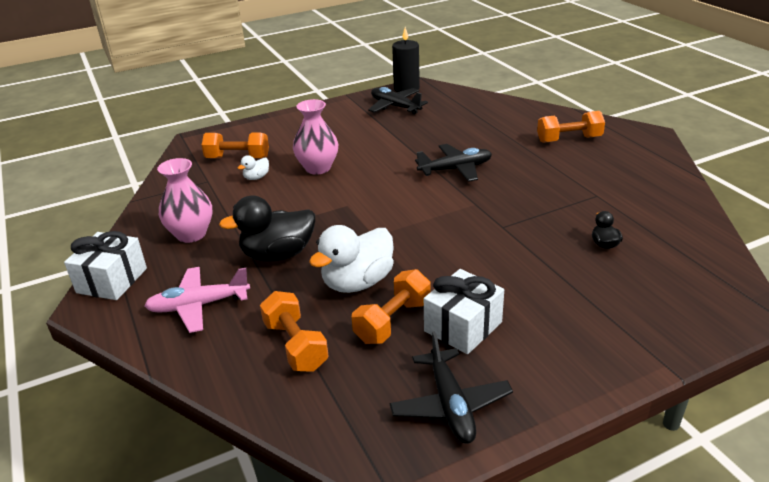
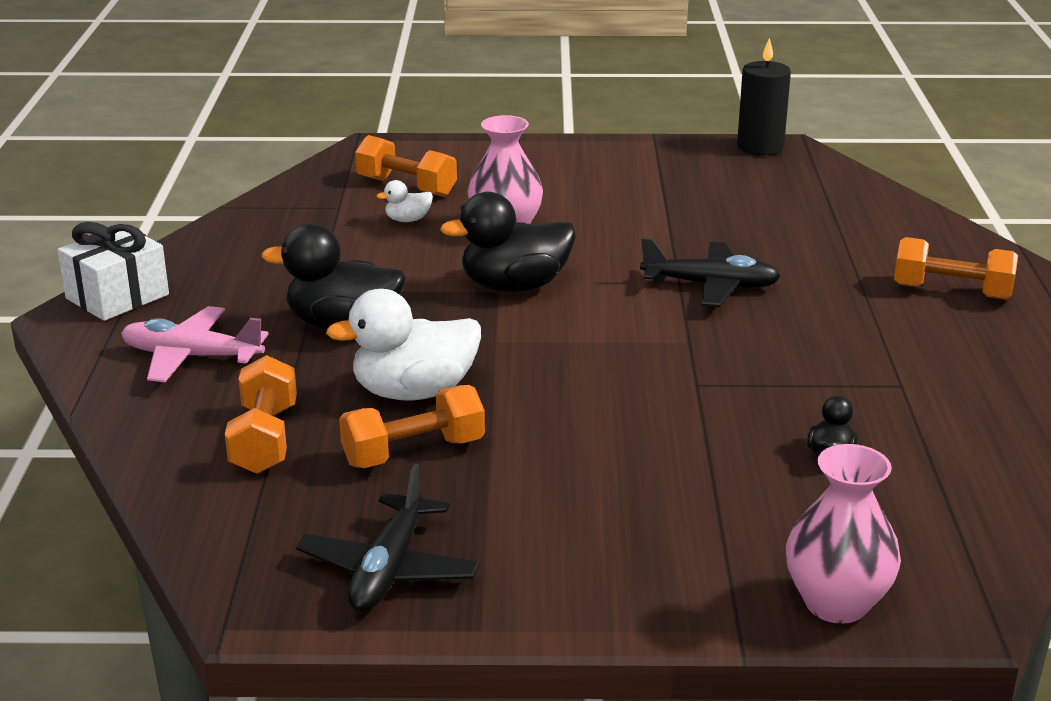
camera: 25 degrees right, 5 degrees down
(191, 234) = (257, 269): pink vase -> pink vase (836, 603)
(354, 200) = (514, 286): none -> black duck
(395, 106) = (712, 170): black plane -> none
(463, 327) = (500, 489): white gift -> none

